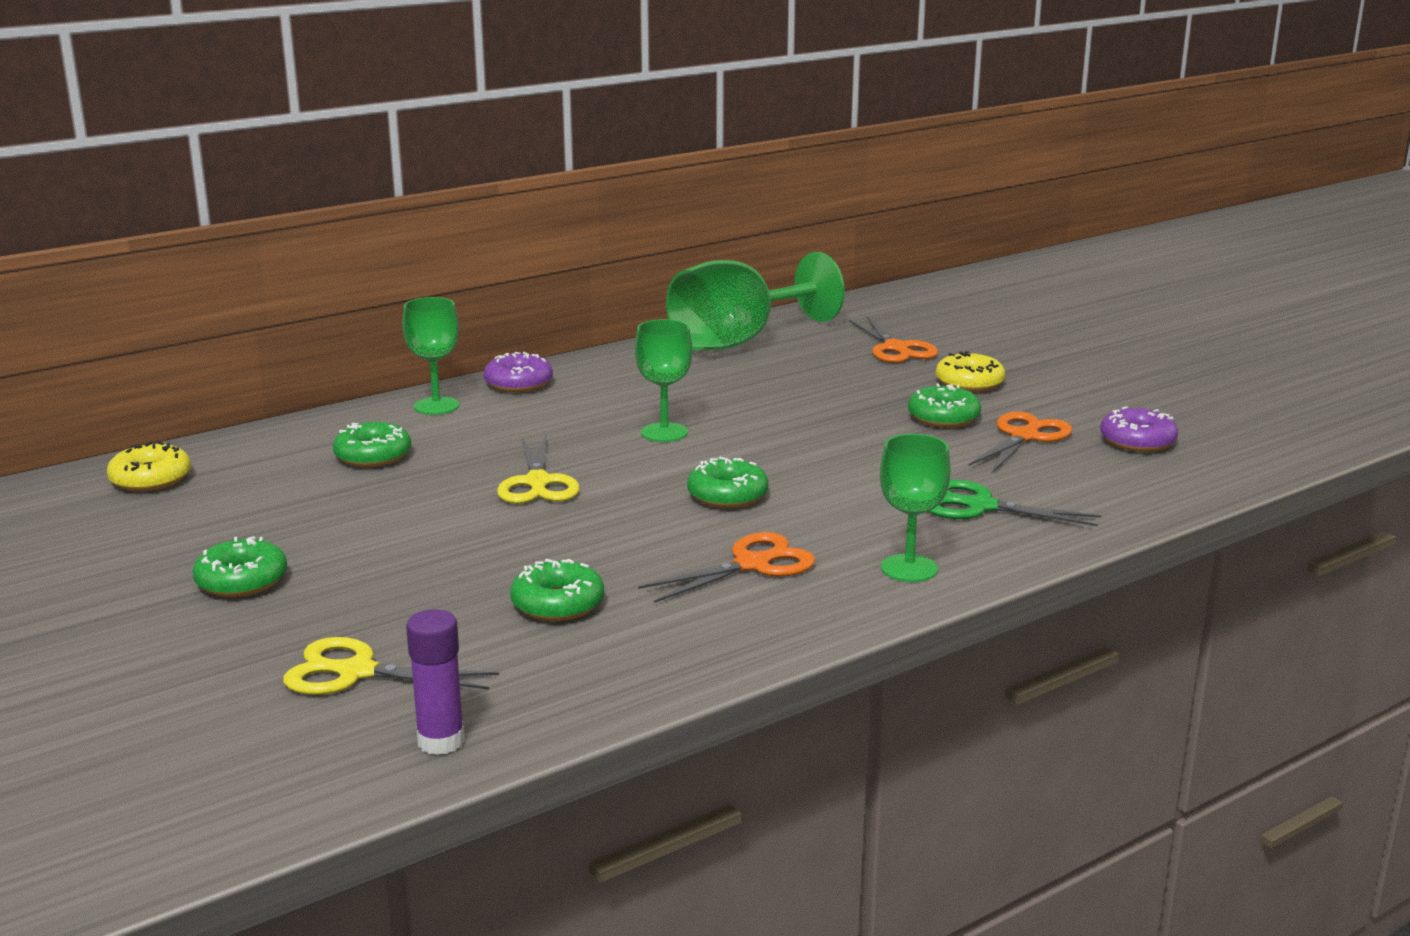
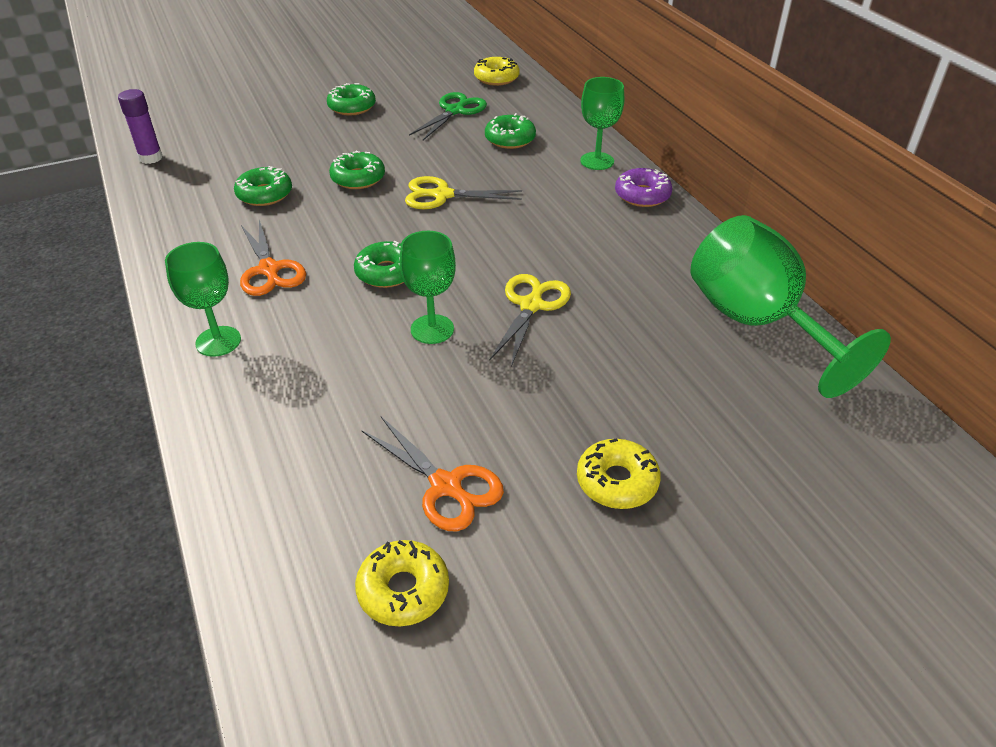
camera: 100 degrees right, 20 degrees up
(357, 672) = (232, 137): yellow scissors -> yellow scissors (531, 305)
(664, 432) = (520, 255): green goblet -> green goblet (432, 329)
(896, 348) = (740, 442): orange scissors -> none
(943, 417) = (515, 433): green donut -> green donut (358, 178)
(980, 506) = (300, 408): green scissors -> green scissors (455, 111)
(1137, 441) = (403, 590): purple donut -> yellow donut

